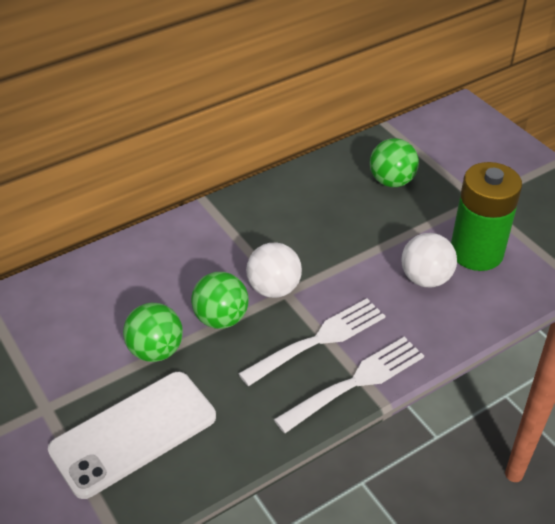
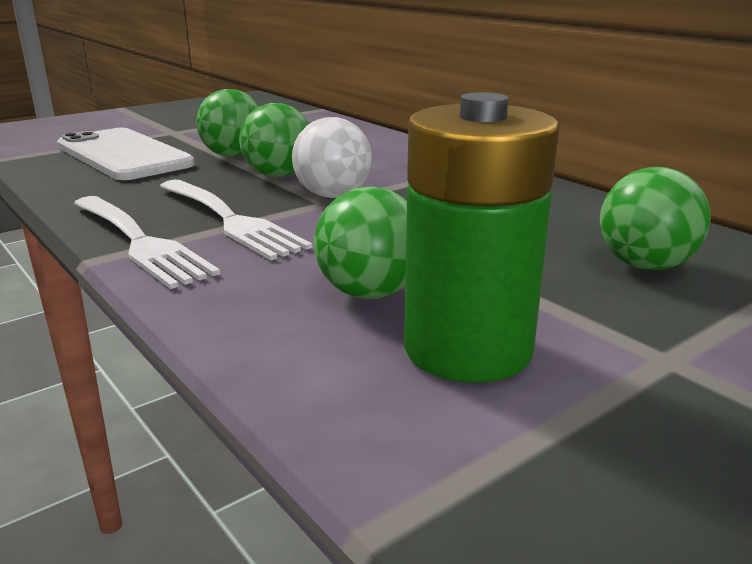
camera: 85 degrees right, 20 degrees down
(425, 279) = (370, 293): white ball -> green ball

